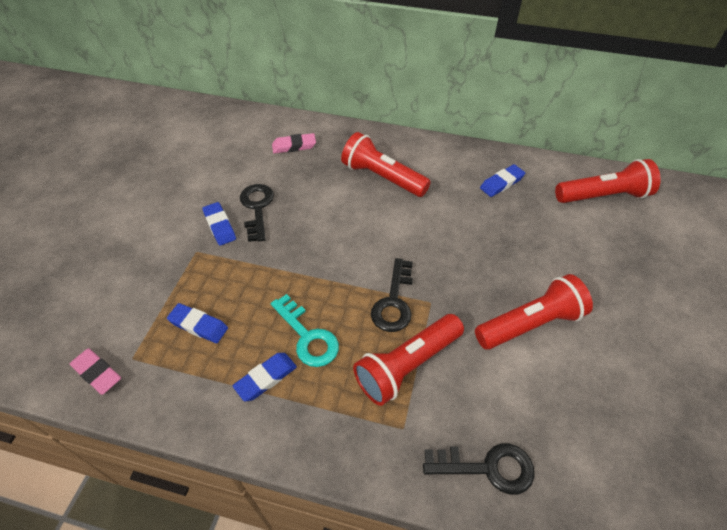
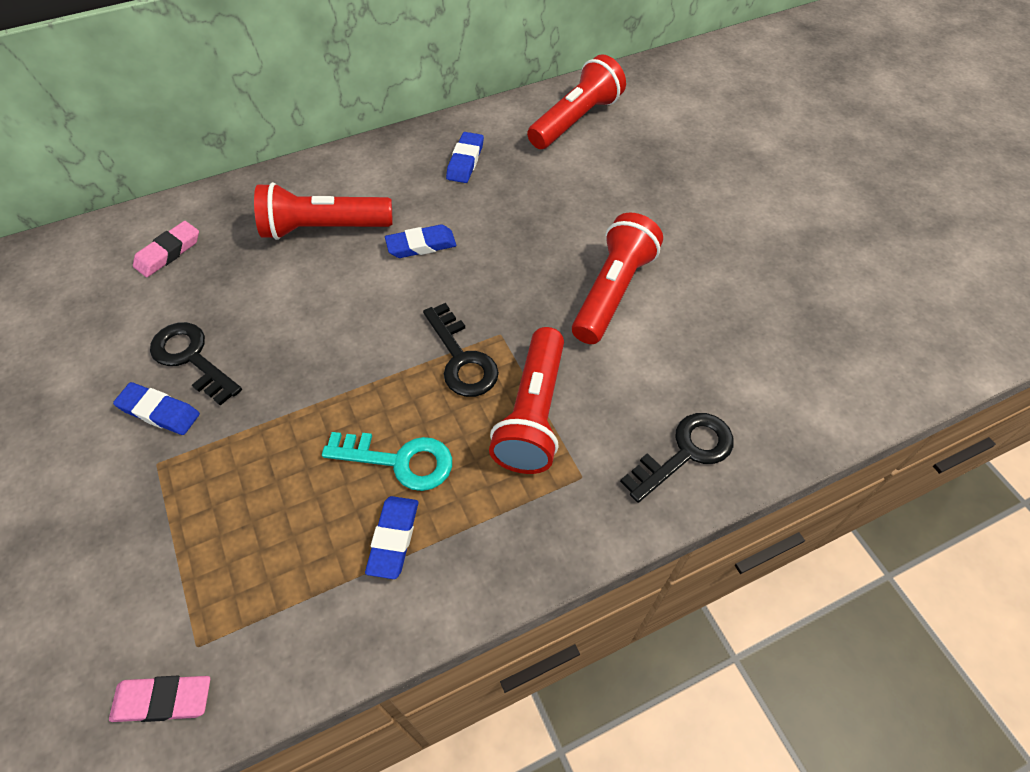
camera: 40 degrees left, 5 degrees up
(198, 325) = (250, 544): blue eraser -> blue eraser (421, 245)

